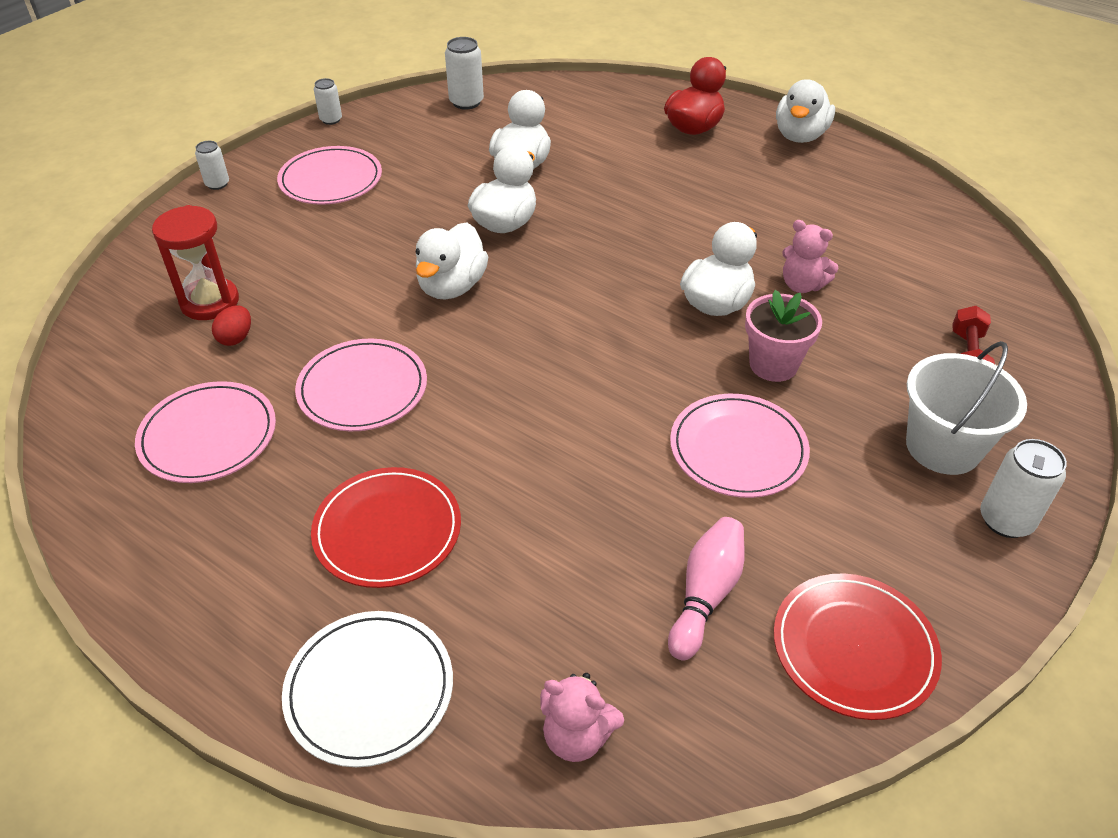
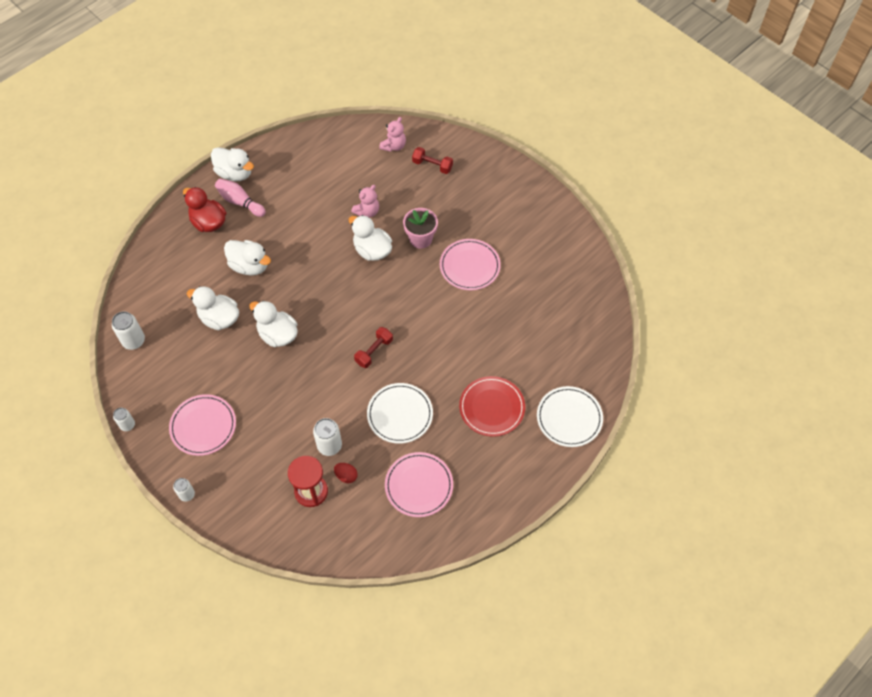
camera: 80 degrees left, 15 degrees up
(362, 389) = (400, 414): pink plate -> white plate
(452, 286) = (328, 367): white duck -> white duck (250, 266)
(494, 336) = (374, 351): none -> red dumbbell
(577, 736) = (596, 350): pink teddy bear -> pink teddy bear (394, 146)
(705, 595) = (542, 296): pink bowling pin -> pink bowling pin (240, 202)
(854, 648) = (572, 255): red plate -> none
(943, 447) = (482, 193): white bucket -> none
(1005, 520) = (523, 187): white can -> white can (329, 445)

